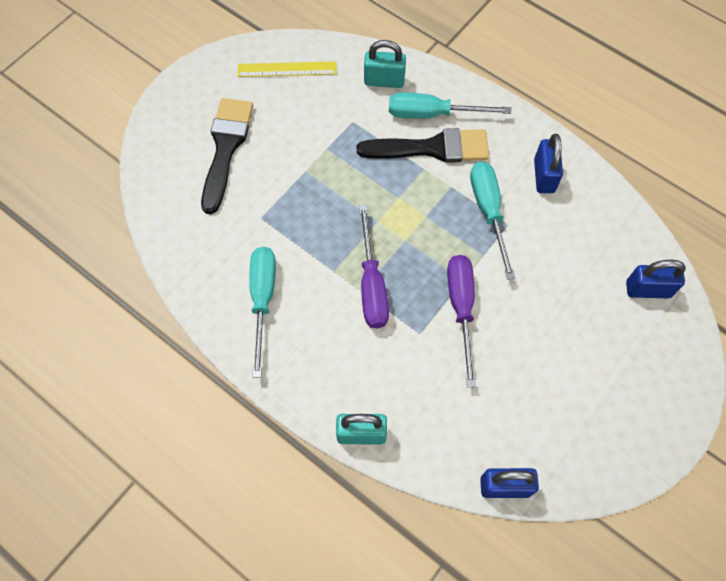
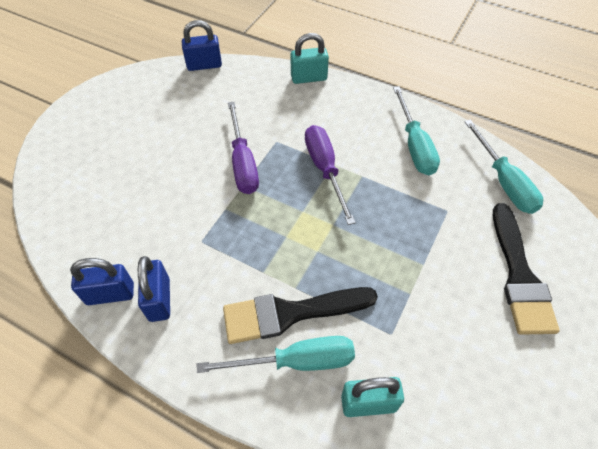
camera: 170 degrees right, 10 degrees down
(287, 69) = (501, 399): yellow ruler -> none
(488, 212) = (221, 250): turquoise screwdriver -> turquoise screwdriver (504, 181)
(648, 289) = (69, 201): blue padlock -> blue padlock (110, 294)

